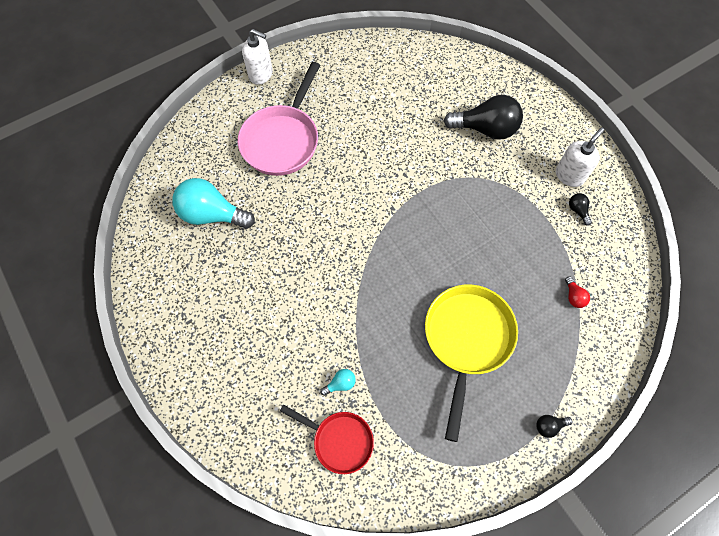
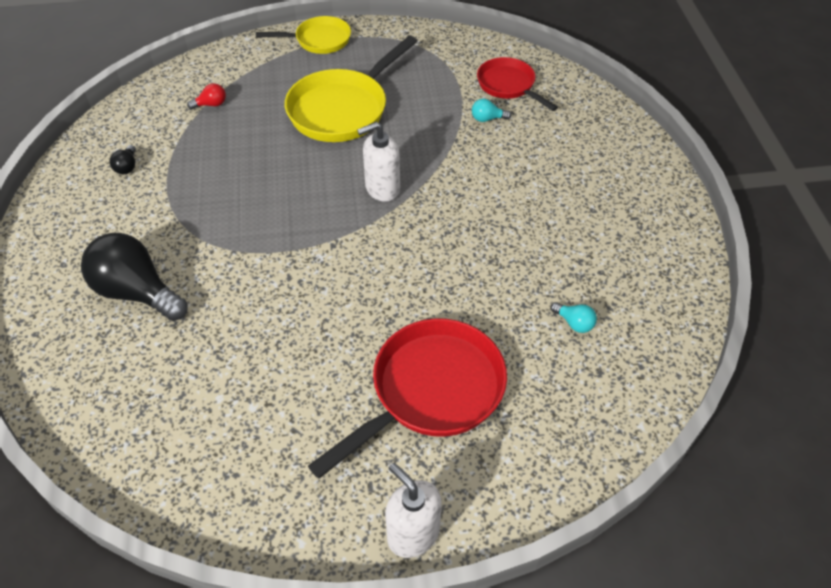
camera: 155 degrees left, 15 degrees down
(212, 214) = (574, 323): turquoise light bulb -> turquoise light bulb, size x0.42
(282, 140) = (431, 391): pink pan -> red pan
(549, 426) = (319, 40): black light bulb -> yellow pan
(569, 175) = (96, 202): white soap dispenser -> white soap dispenser (382, 188)
(573, 296) = (211, 104): red light bulb -> red light bulb turned 60 degrees clockwise

